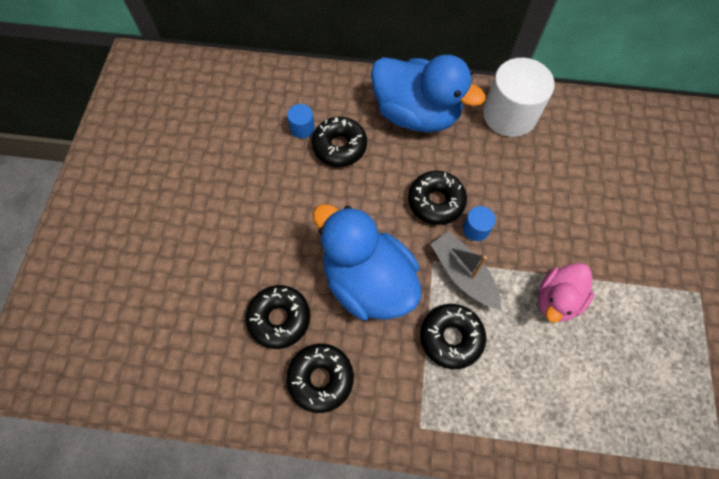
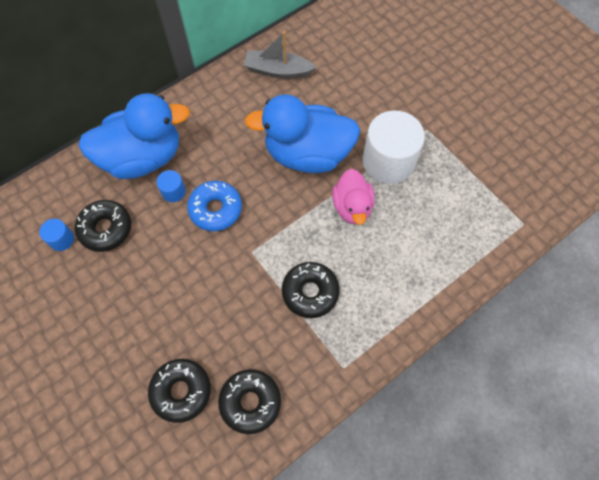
camera: 45 degrees left, 0 degrees up
(367, 281) = (220, 307): blue duck -> blue duck (307, 154)
(436, 201) = (215, 209): black donut -> blue donut
(463, 274) = (279, 243): grey boat -> grey boat (277, 70)
(476, 229) = (260, 205): blue cylinder -> blue cylinder (173, 191)
(509, 115) = (210, 105): white cylinder -> white cylinder (388, 161)

